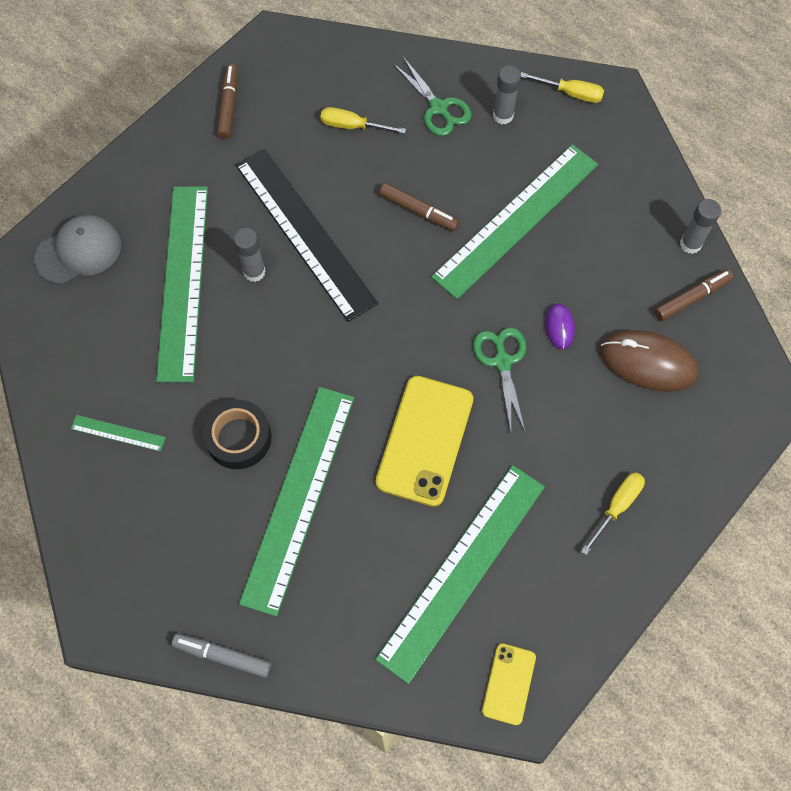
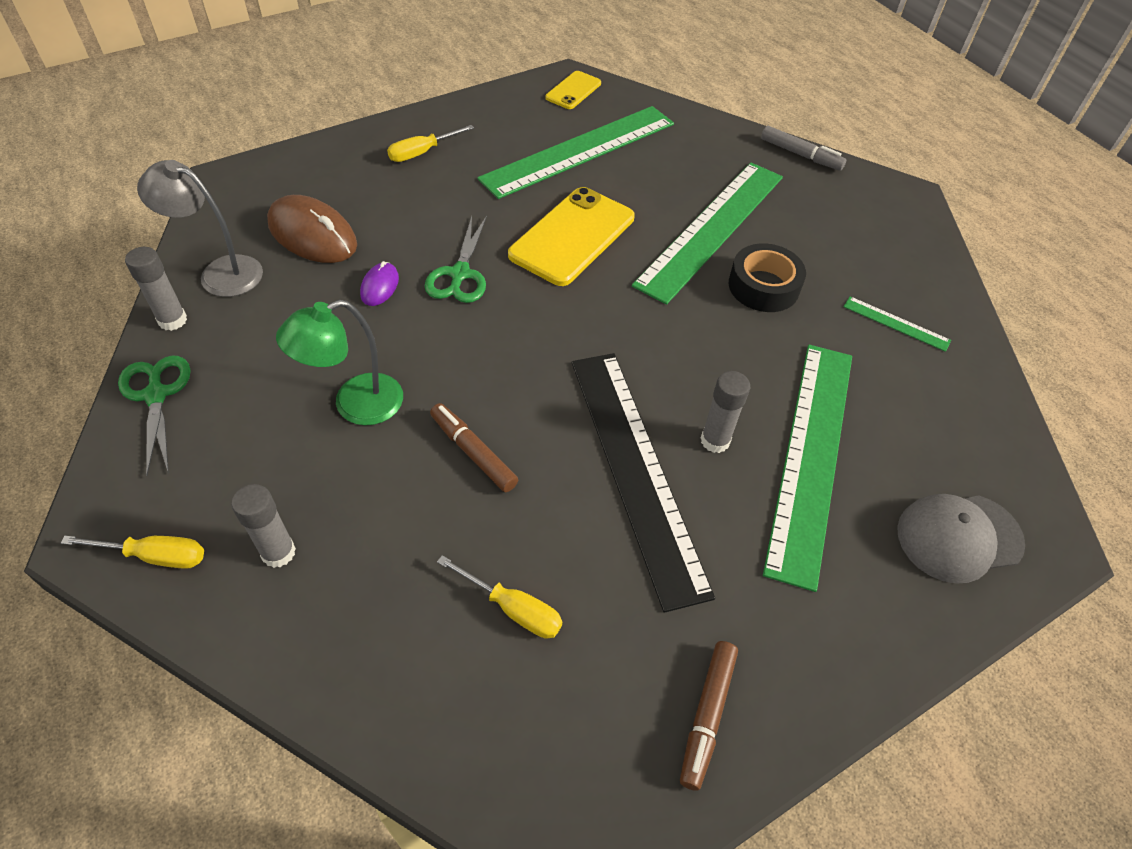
camera: 165 degrees left, 15 degrees down
(438, 108) = (366, 597): green scissors -> green scissors (156, 395)
(516, 220) = (355, 405): green ruler -> green lamp
(570, 93) = (155, 556): yellow screwdriver -> yellow screwdriver turned 150 degrees clockwise
(691, 298) = (220, 272): brown marker -> grey lamp

